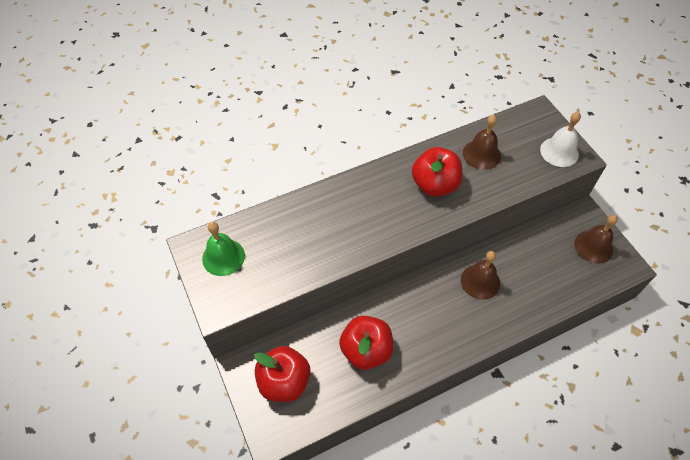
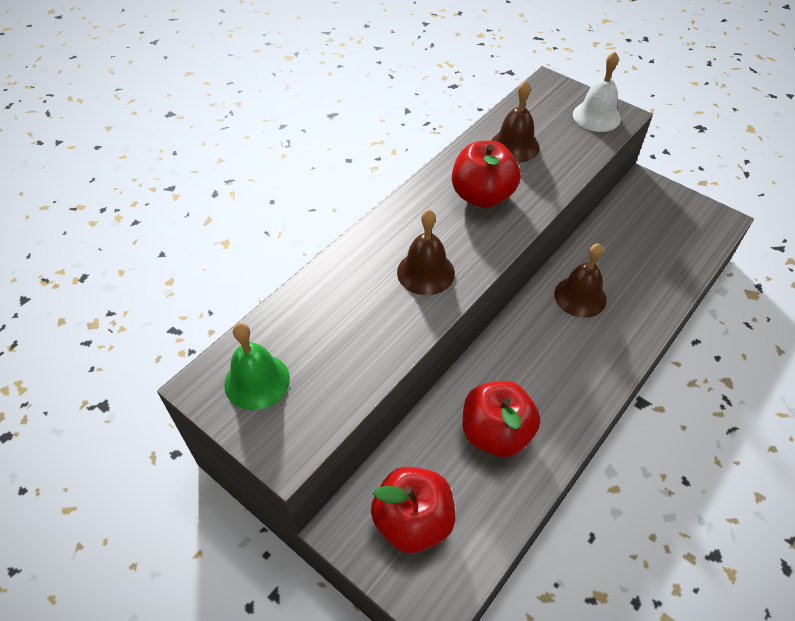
camera: 25 degrees left, 5 degrees down
(593, 247) = (675, 213): brown bell -> brown bell (425, 272)

